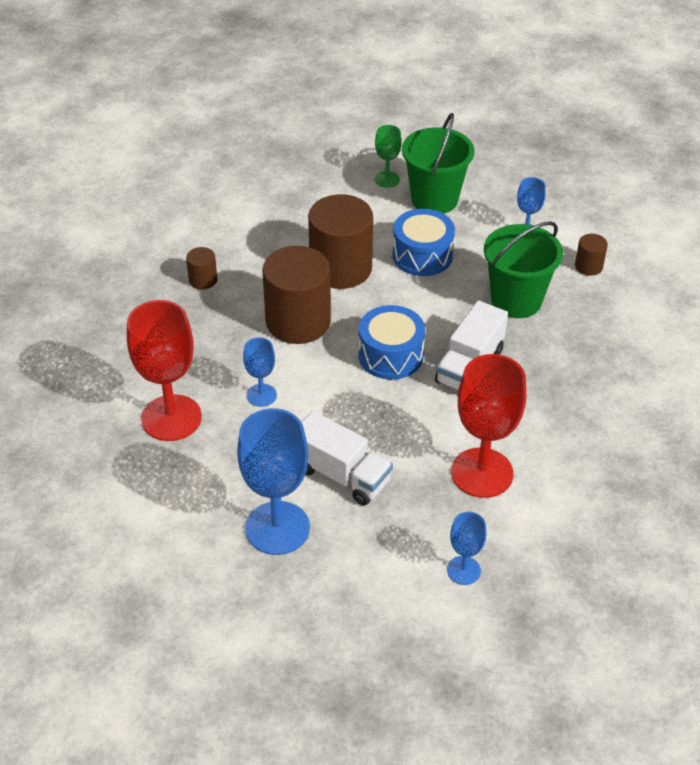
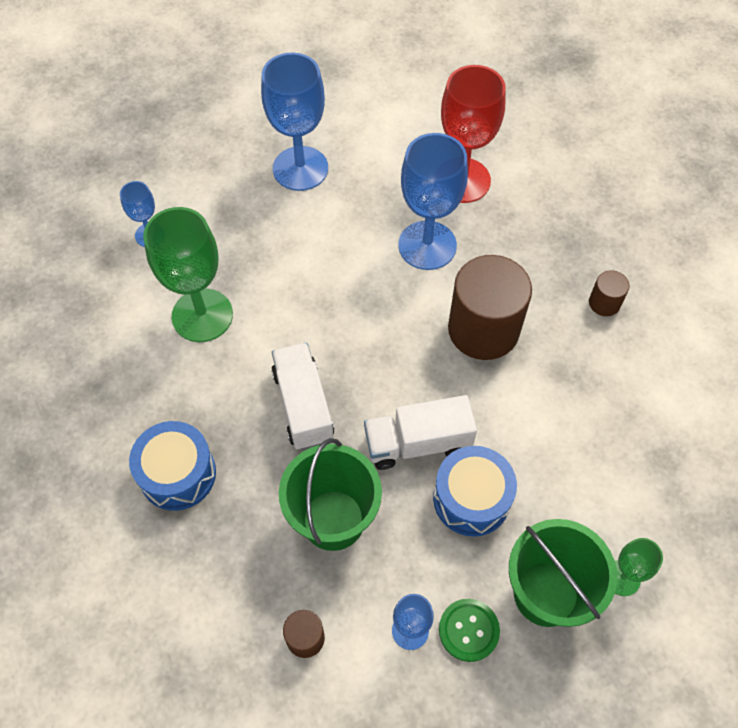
camera: 135 degrees right, 15 degrees up
(261, 395) = (427, 245): blue goblet -> blue goblet, size x1.96
(340, 268) = (520, 415): brown cylinder -> none
(341, 475) = (300, 234): white truck -> white truck (417, 443)
(390, 355) = (376, 360): blue drum -> blue drum (178, 474)
(482, 473) = (202, 315): red goblet -> green goblet
(494, 213) = (468, 630): none -> green button

